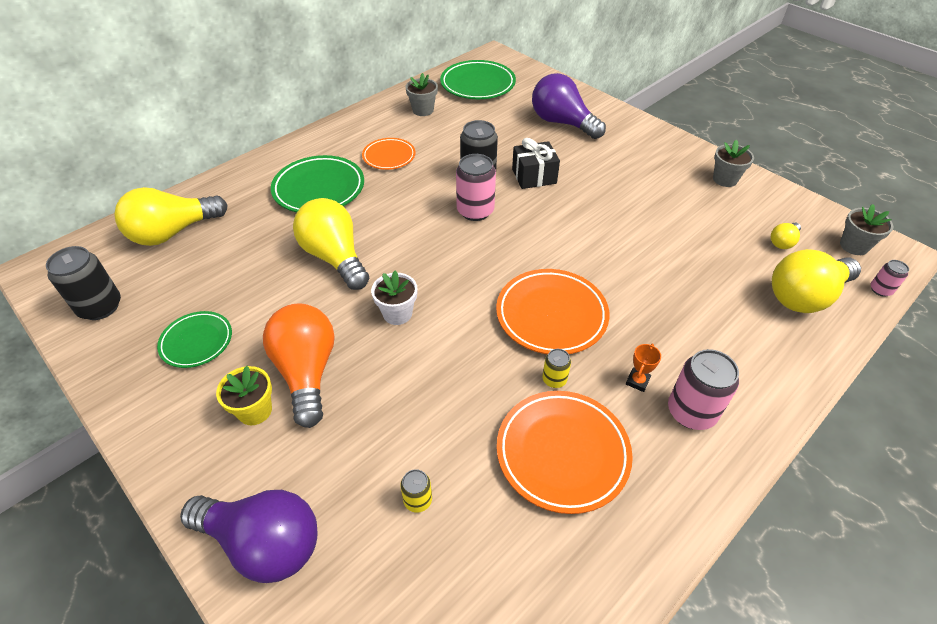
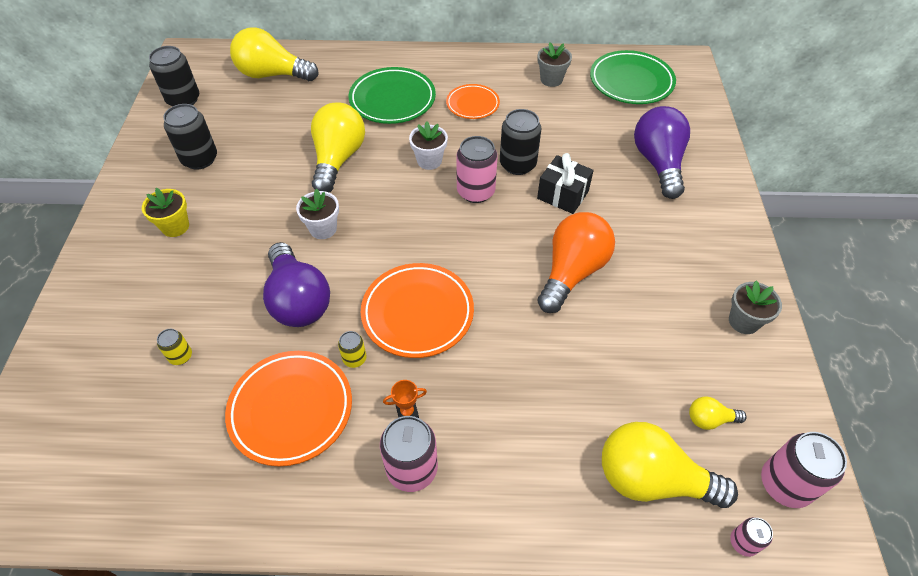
camera: 45 degrees right, 5 degrees up
(197, 342) = (200, 159): green plate -> black can
(263, 543) = (90, 306): purple light bulb -> purple light bulb (298, 300)
(307, 372) = (227, 225): orange light bulb -> orange light bulb (572, 272)
(412, 212) = (429, 161): none -> white flower pot
(854, 246) = (785, 484): grey flower pot -> pink can

